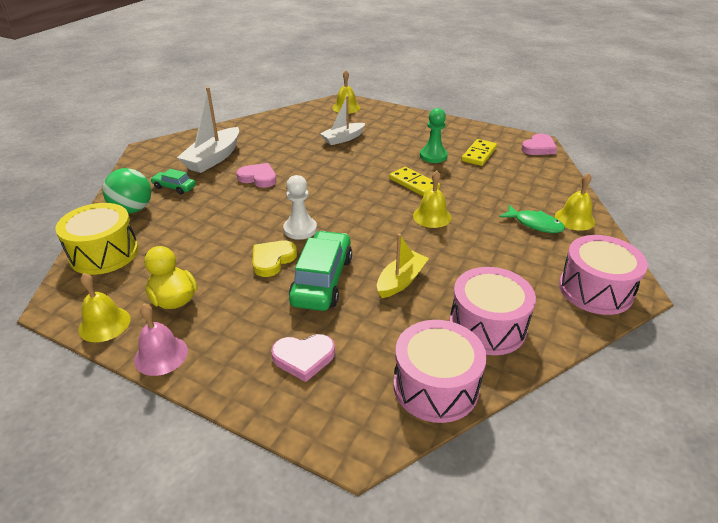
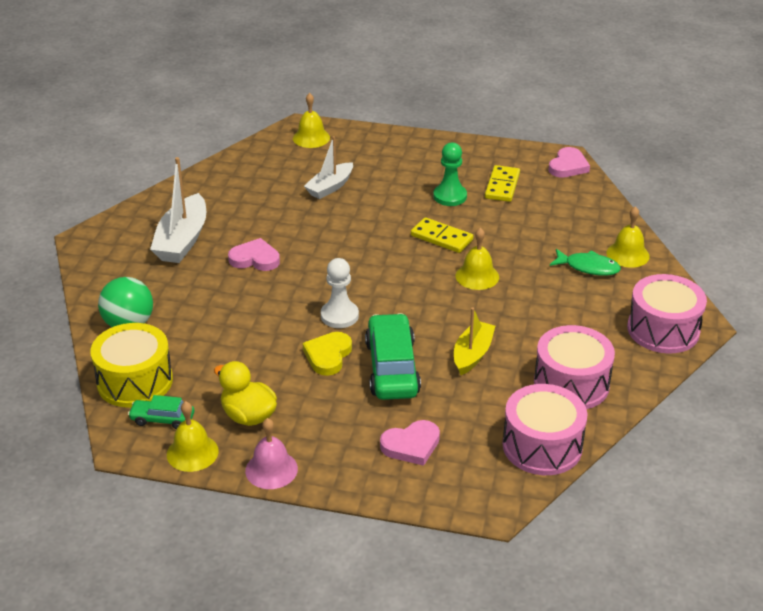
camera: 15 degrees left, 0 degrees up
(174, 187) = (159, 288): green car -> green car (162, 419)

